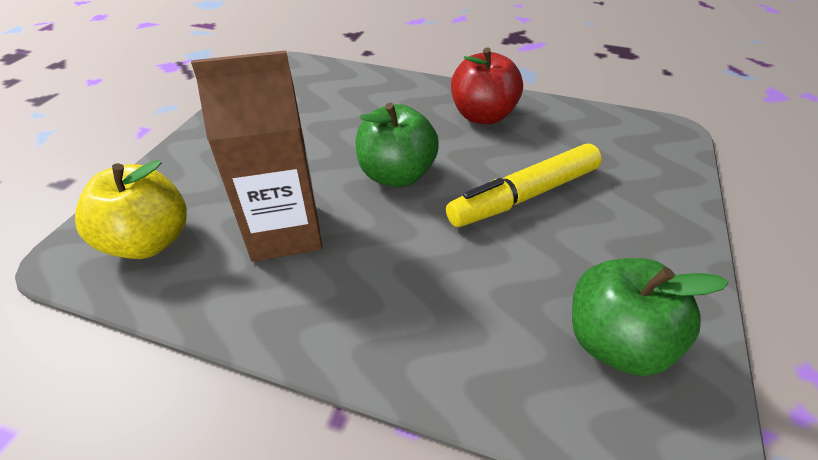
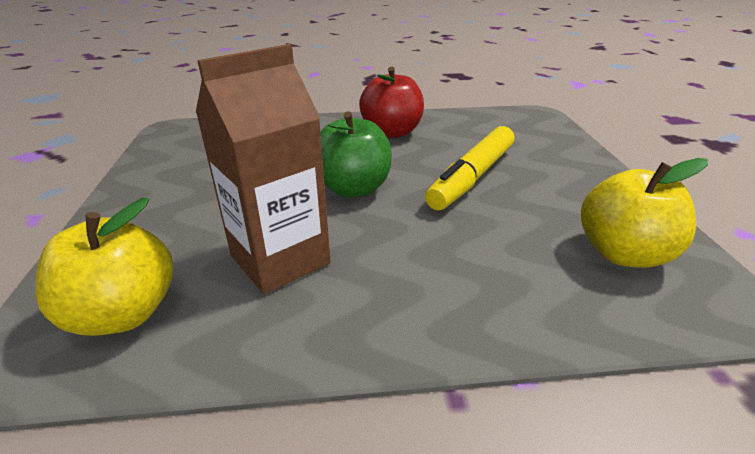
camera: 25 degrees left, 10 degrees down
(615, 342) = (622, 253): green apple -> yellow apple

